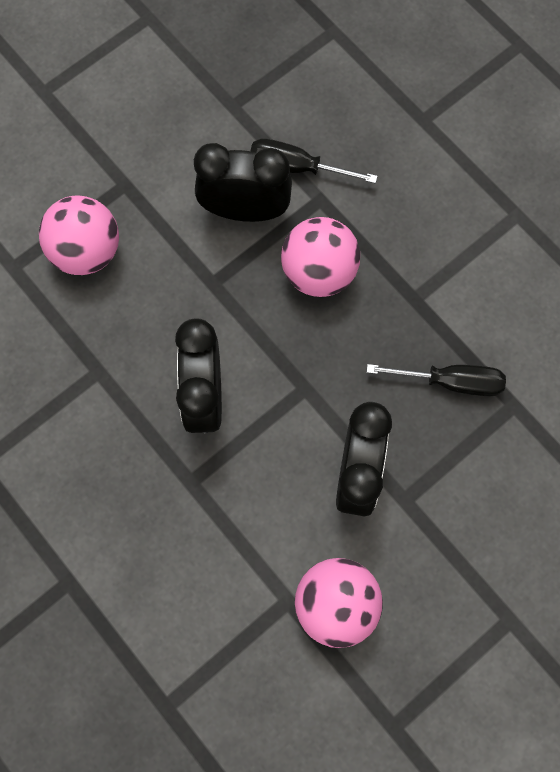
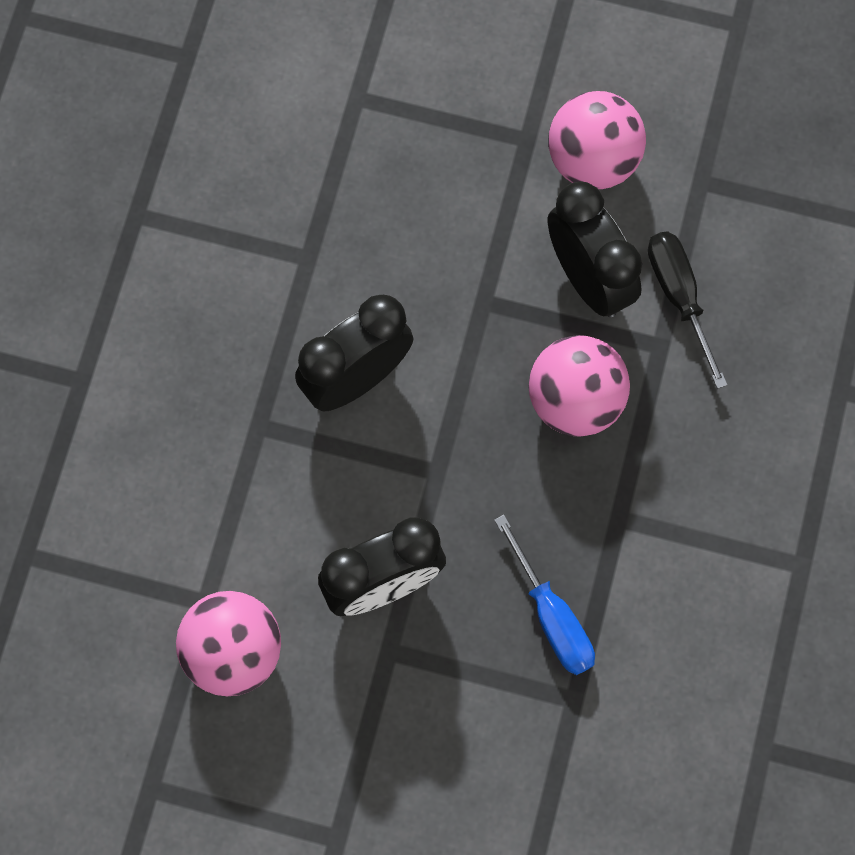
camera: 55 degrees right, 0 degrees up
(86, 251) = (425, 155): pink ball -> pink ball (593, 160)
(452, 382) = (552, 617): black screwdriver -> blue screwdriver

